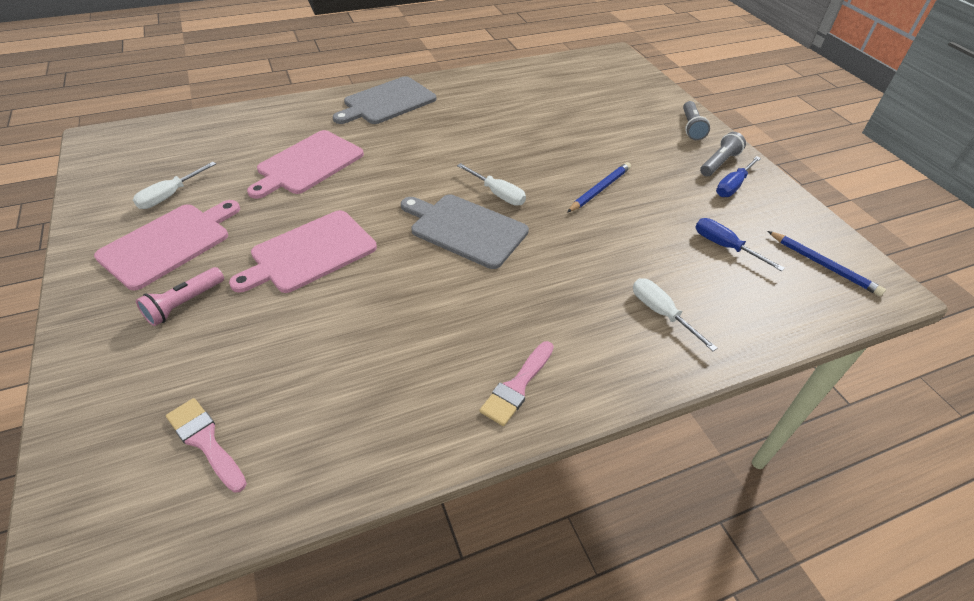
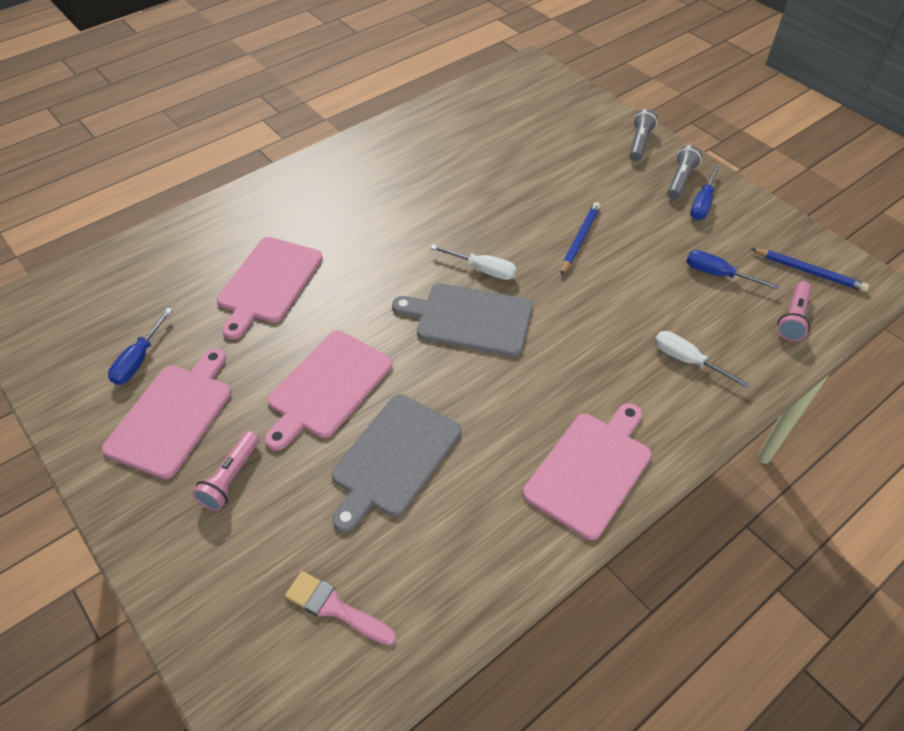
camera: 15 degrees left, 5 degrees up
(170, 196) = (139, 360): white screwdriver -> blue screwdriver
(387, 102) = (314, 183): grey cutting board -> grey cutting board (394, 458)
(517, 386) = (591, 470): pink brush -> pink cutting board
(691, 127) = (639, 143): grey flashlight -> grey flashlight turned 150 degrees counterclockwise
(790, 302) = (792, 318): none -> pink flashlight

